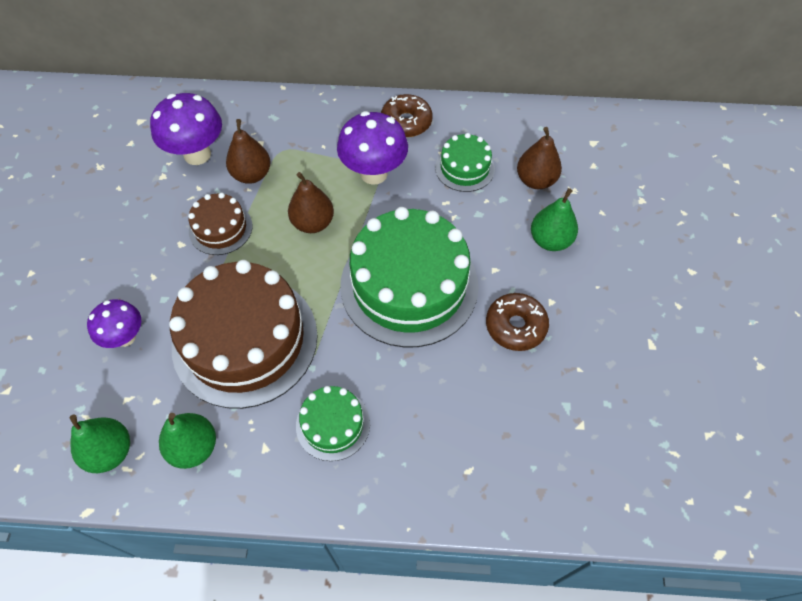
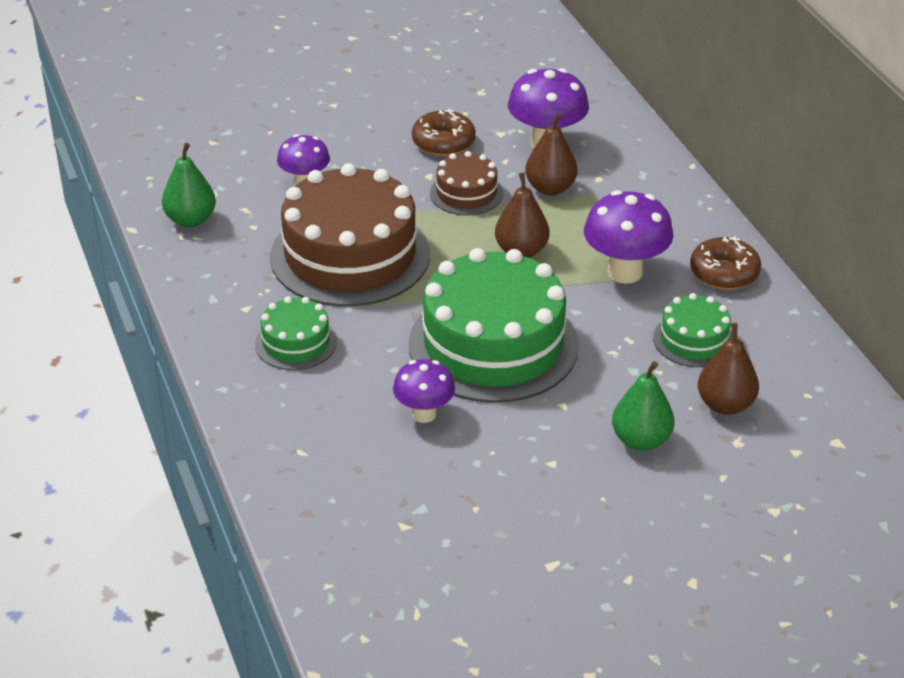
camera: 65 degrees right, 20 degrees down
(194, 447) = (222, 265): green pear -> none
(464, 362) = (424, 414): none -> purple mushroom
(515, 326) = (497, 441): brown donut -> brown donut (443, 142)

